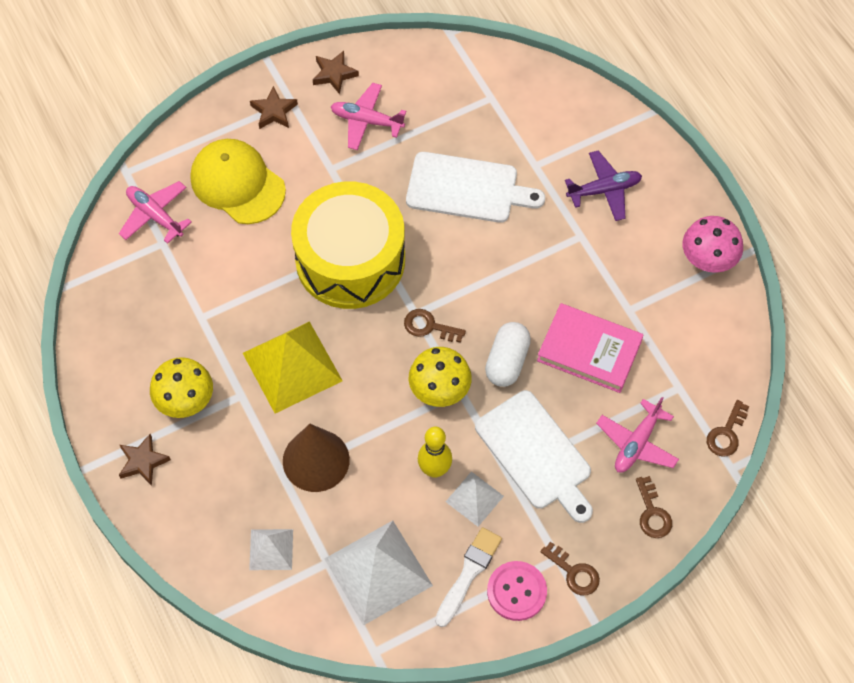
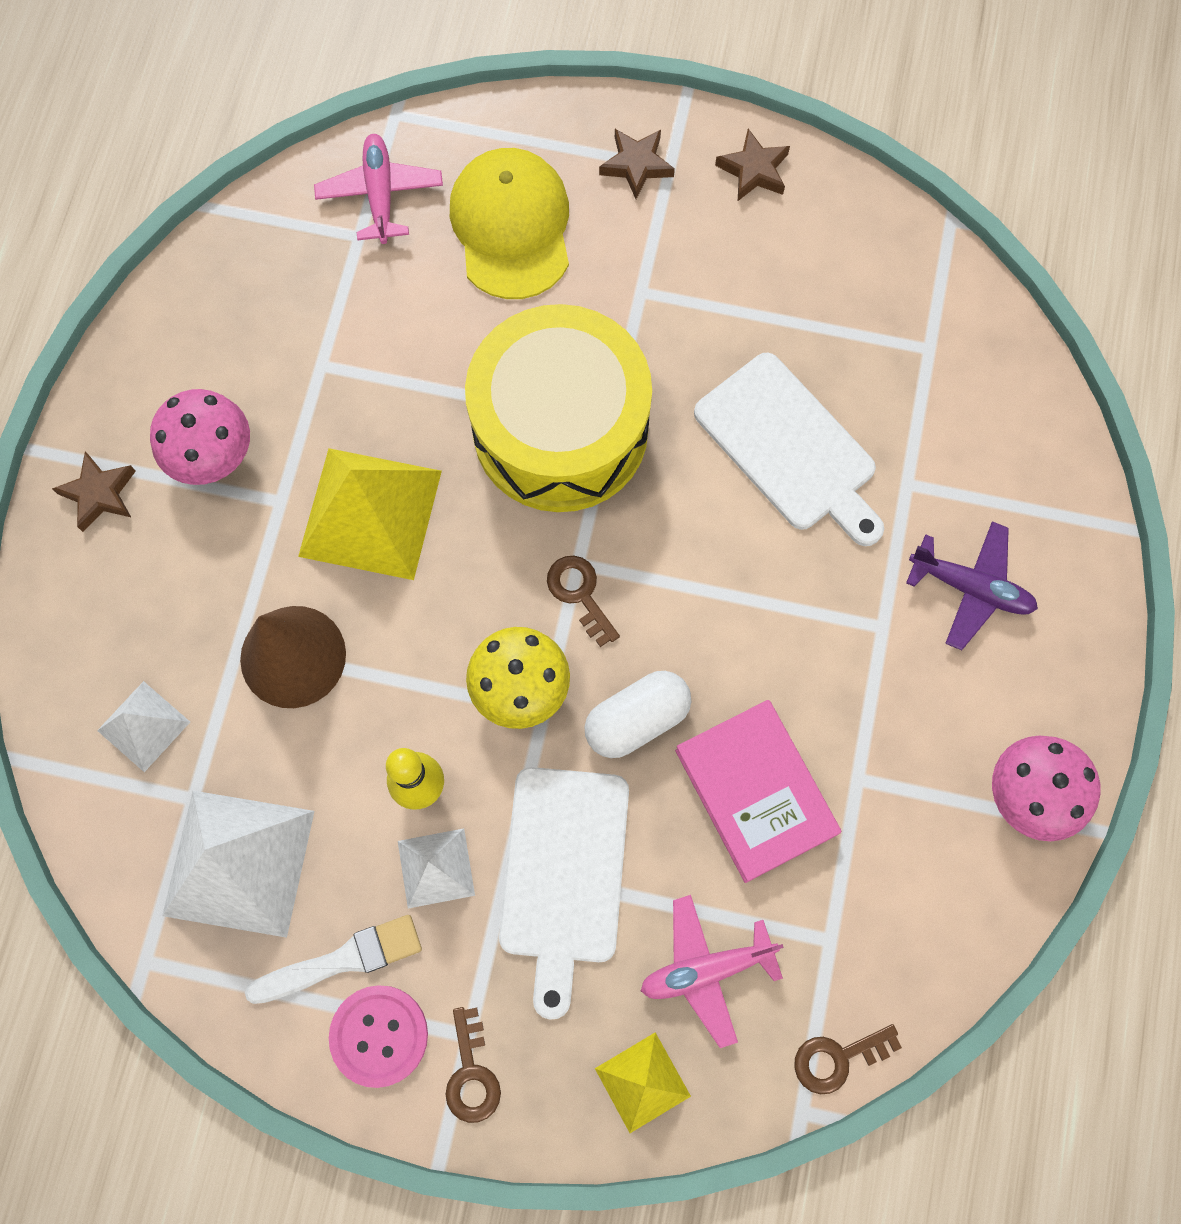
camera: 40 degrees right, 10 degrees up
(185, 400) = (212, 455): yellow mushroom -> pink mushroom
(366, 121) = (740, 262): pink plane -> none
(652, 513) = (642, 1082): brown key -> yellow pyramid

